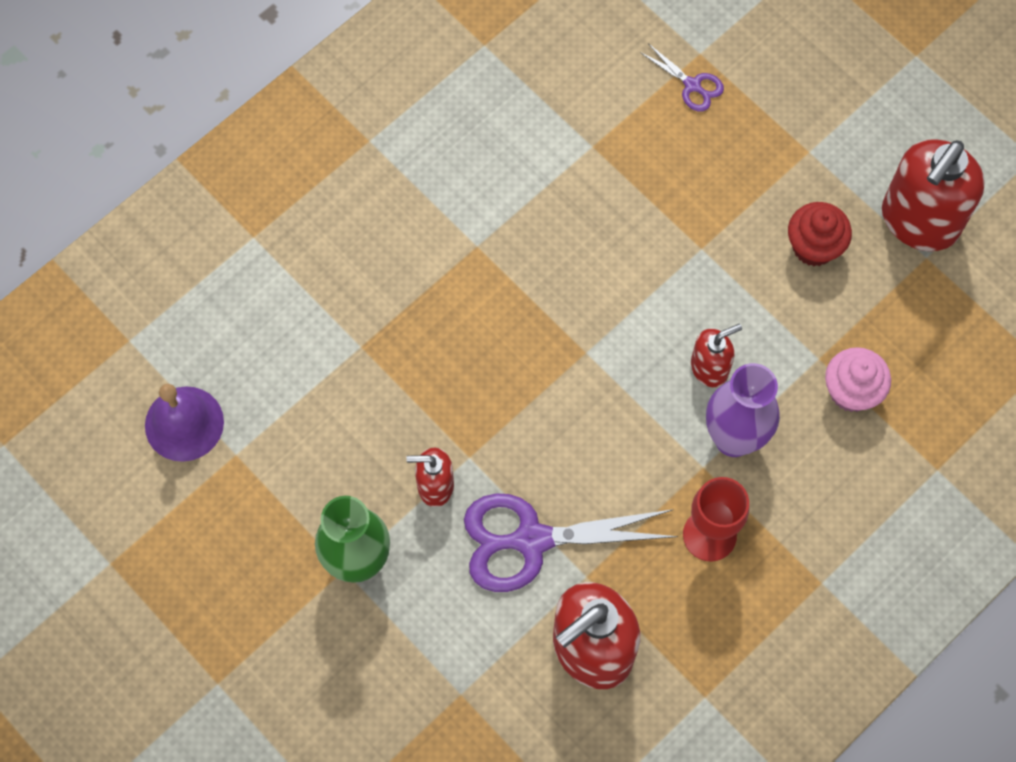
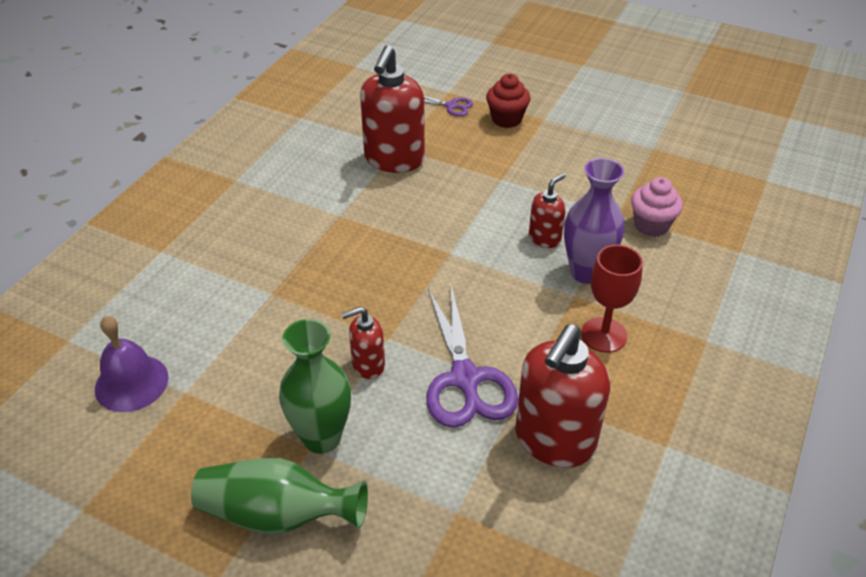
camera: 20 degrees left, 25 degrees down
(290, 635) = (278, 514): none -> green vase
(532, 540) = (465, 378): purple scissors -> purple scissors turned 75 degrees counterclockwise
(814, 246) = (577, 160): red cupcake -> red cupcake (506, 119)
(919, 221) = (636, 133): red soap dispenser -> red soap dispenser (394, 160)

